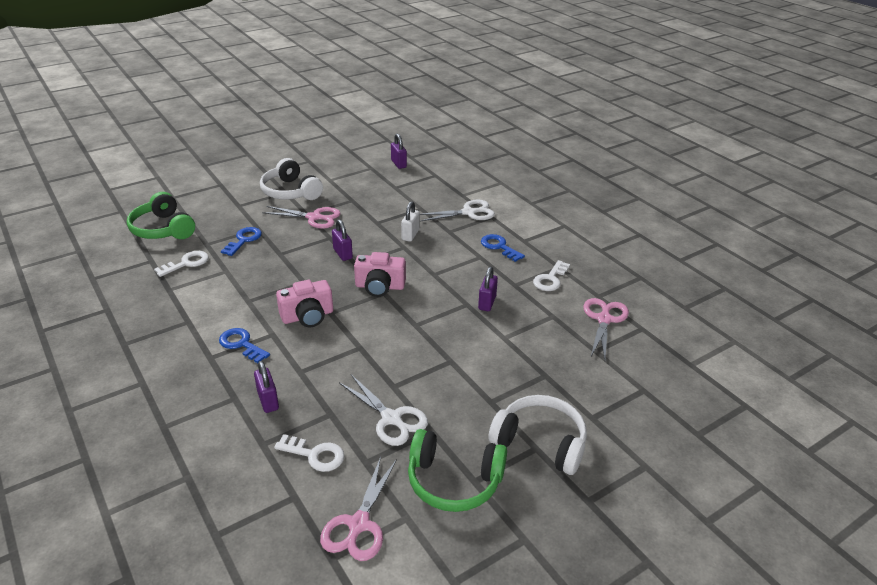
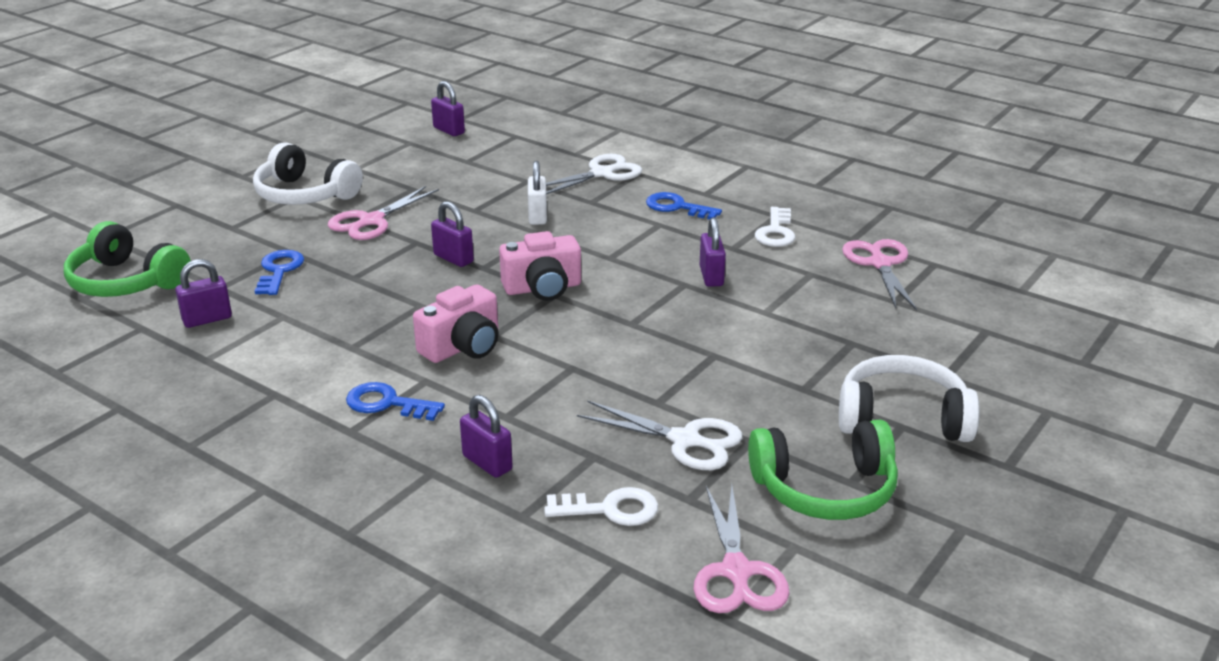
camera: 20 degrees left, 5 degrees down
(186, 263) = (207, 319): white key -> purple padlock
(314, 217) = (371, 221): pink scissors -> pink scissors turned 135 degrees clockwise

